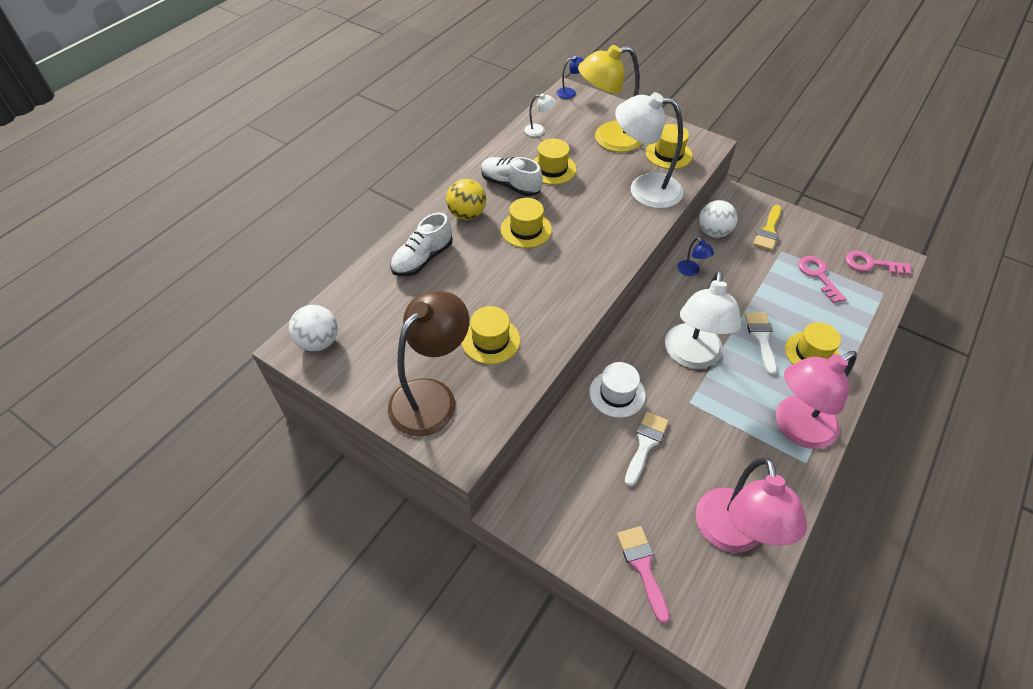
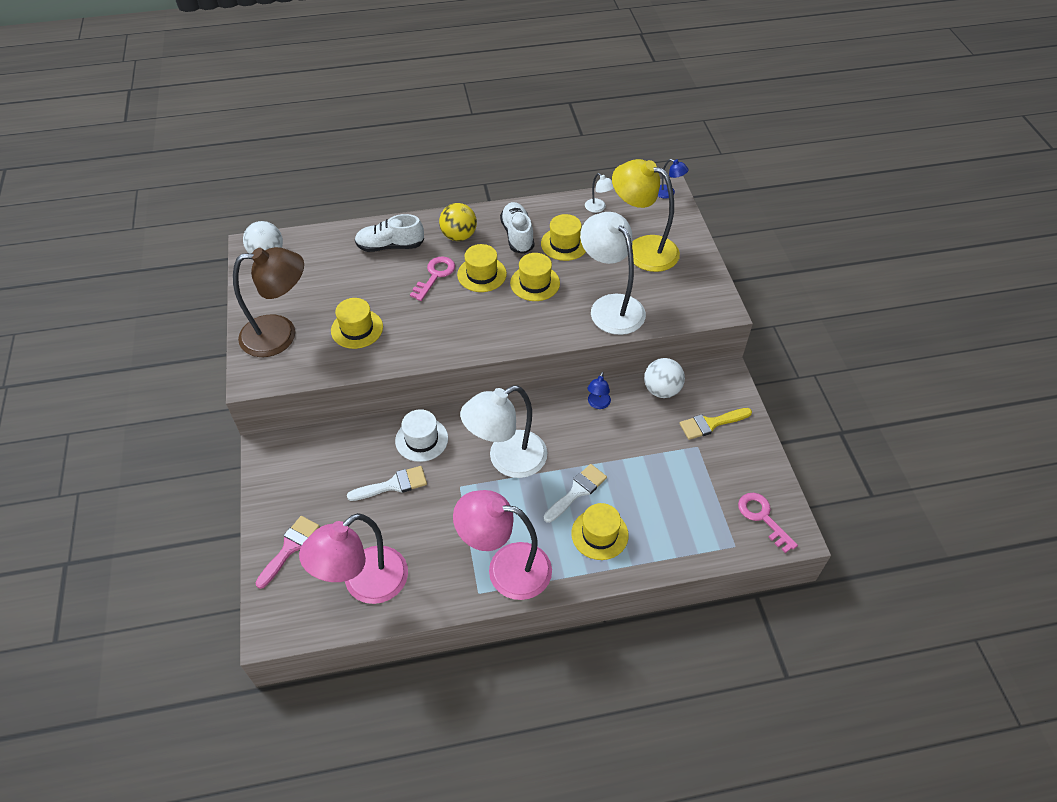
camera: 45 degrees right, 0 degrees up
(668, 154) = (673, 294): yellow hat -> yellow hat (535, 283)
(818, 276) = (698, 488): pink key -> pink key (435, 275)

